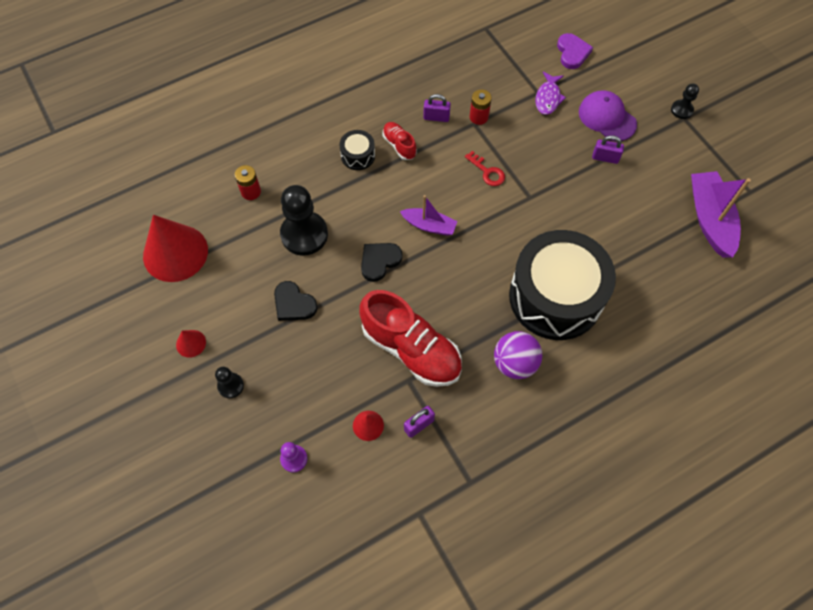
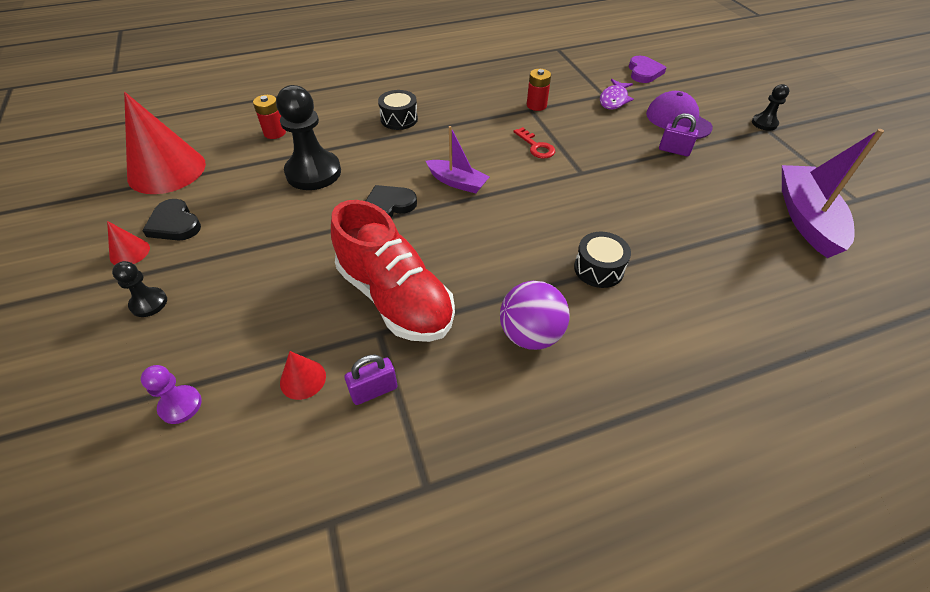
camera: 10 degrees right, 15 degrees down
(293, 304) = (270, 231): black heart -> black heart (174, 224)
(399, 145) = (445, 116): red shoe -> none
(436, 117) = (491, 101): purple padlock -> none
(555, 297) = (598, 269): black drum -> black drum, size x0.40

